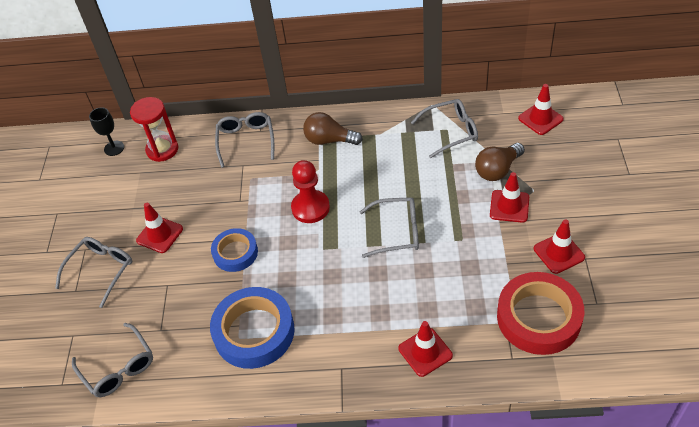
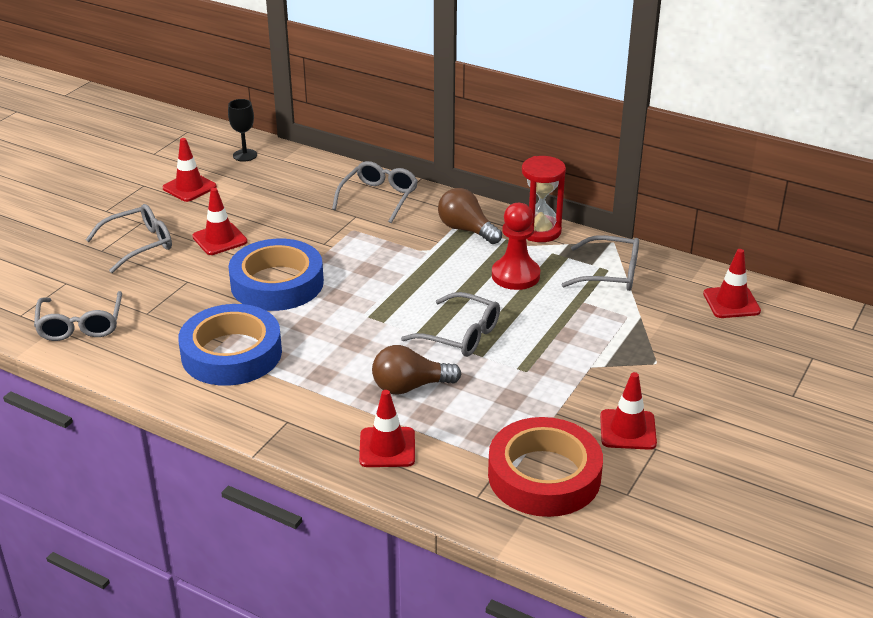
camera: 25 degrees right, 15 degrees down
(162, 150) = (289, 173): red hourglass -> red hourglass (540, 231)
(235, 253) = (277, 283): blue tape -> blue tape, size x1.66
(310, 208) = (389, 278): red pawn -> red pawn (515, 275)
(497, 170) = (631, 327): brown light bulb -> brown light bulb (410, 387)
(509, 206) = (611, 365): red traffic cone -> red traffic cone (189, 187)

